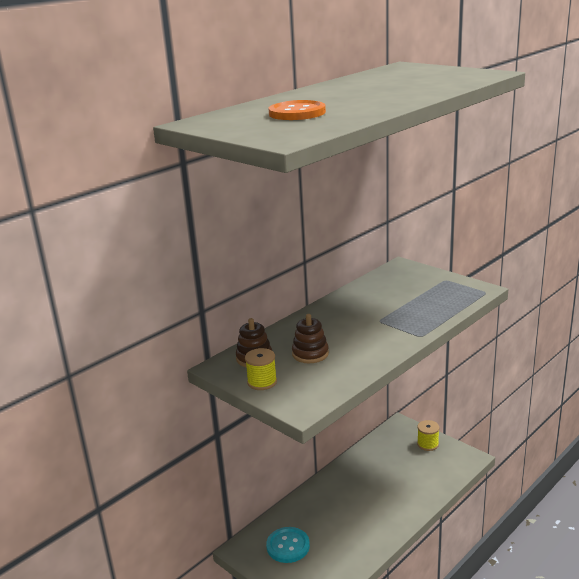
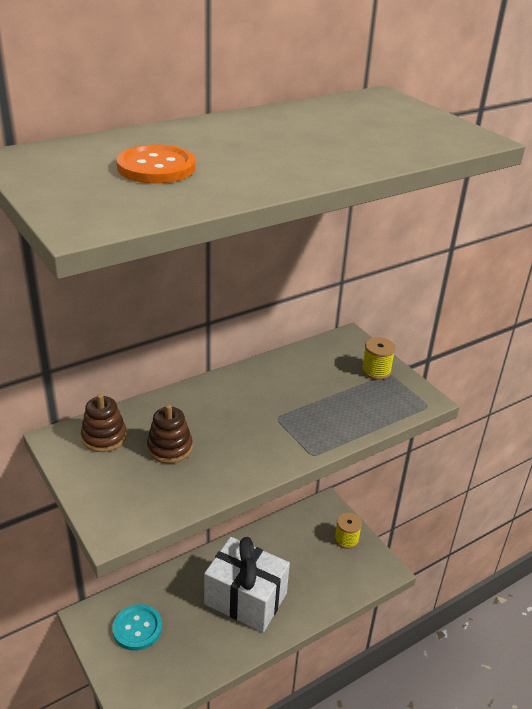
camera: 10 degrees right, 10 degrees up
(262, 382) = (92, 476): yellow spool -> yellow spool (376, 371)
(367, 504) = (245, 599): none -> white gift

